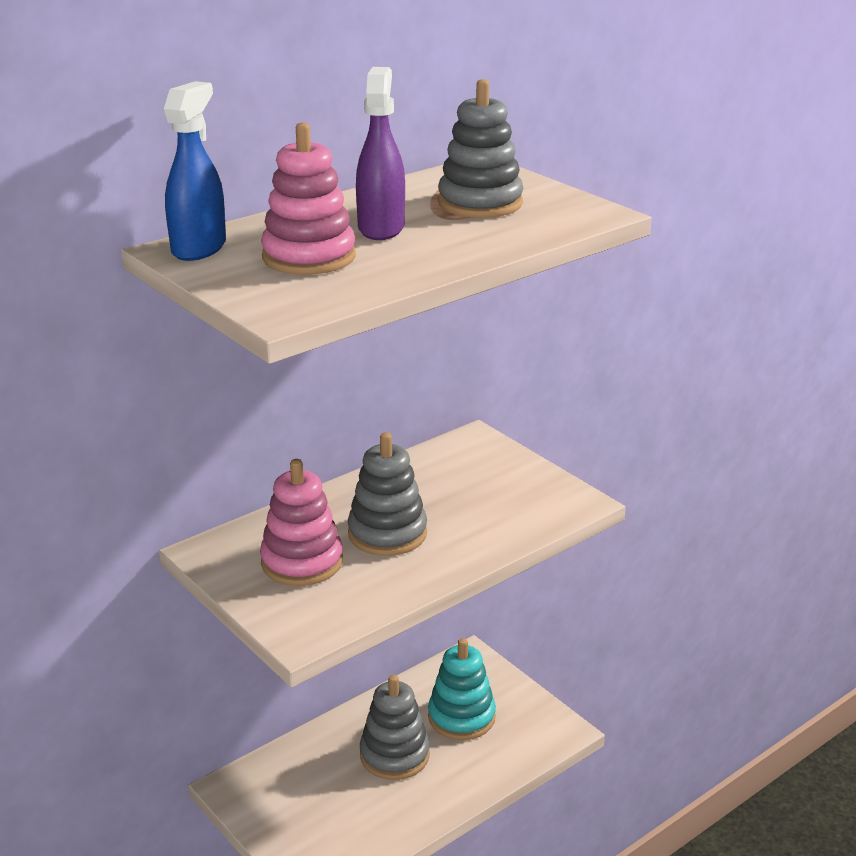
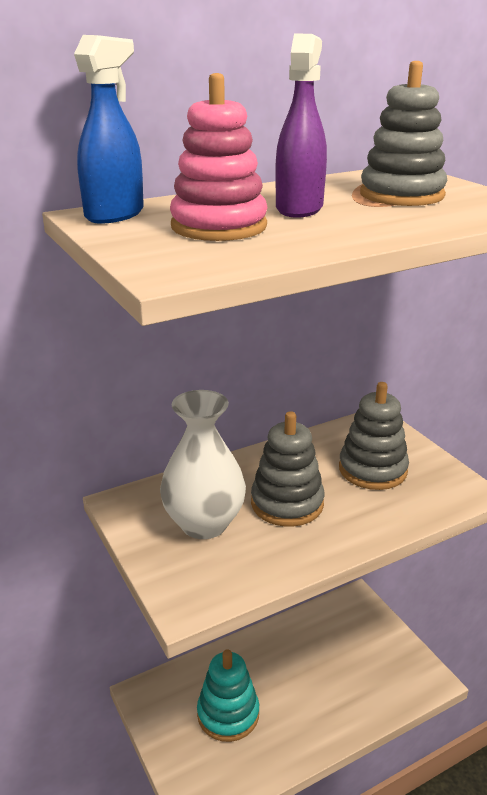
camera: 10 degrees right, 0 degrees up
(302, 562) = (204, 523): pink stacking toy -> white vase
(394, 755) = (283, 683): grey stacking toy -> grey stacking toy (372, 469)
(461, 717) = (344, 654): turquoise stacking toy -> turquoise stacking toy (228, 714)

